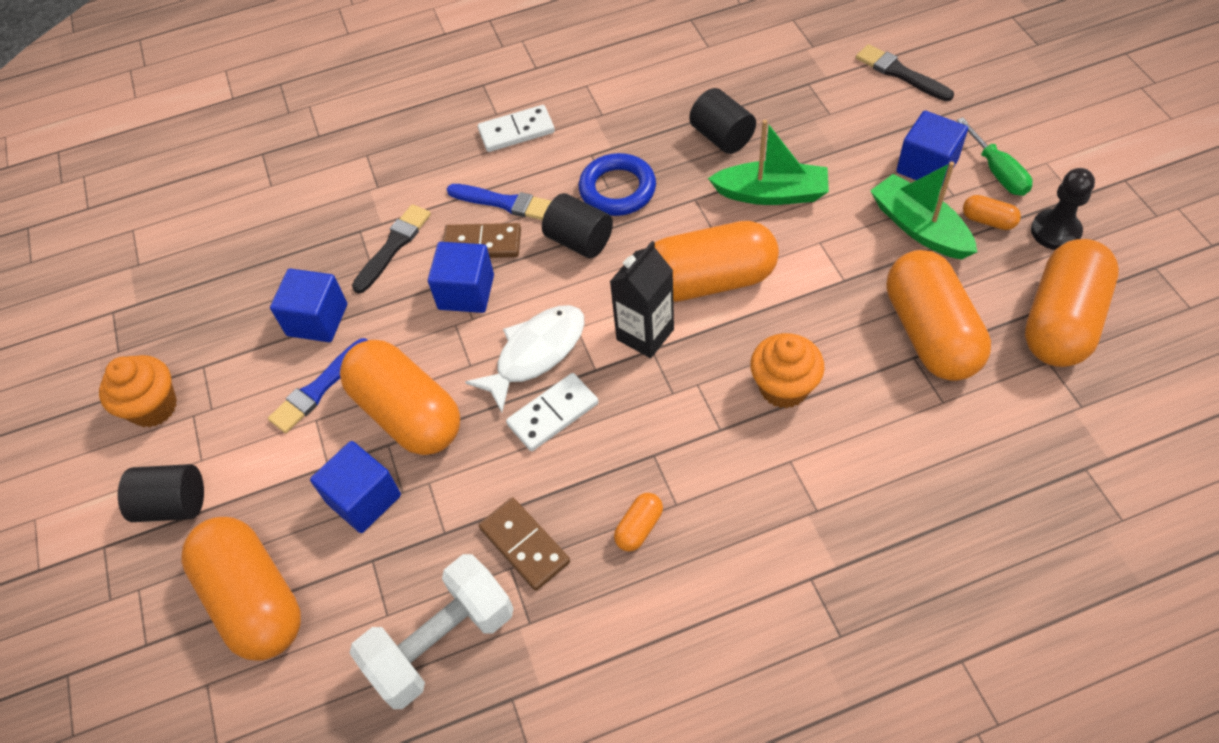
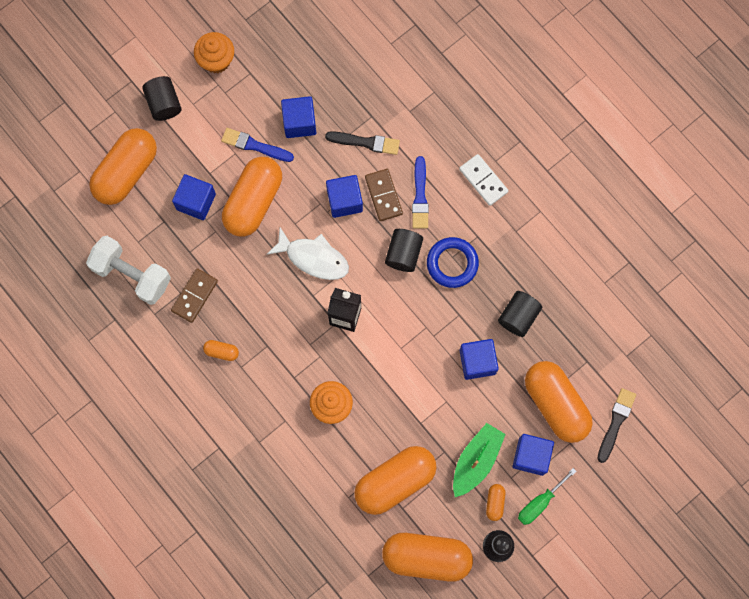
camera: 65 degrees right, 20 degrees up
(553, 414) = (276, 282): white domino -> none
(708, 281) = (395, 342): orange capsule -> orange capsule (555, 404)
(771, 194) = (477, 362): green boat -> blue cube

